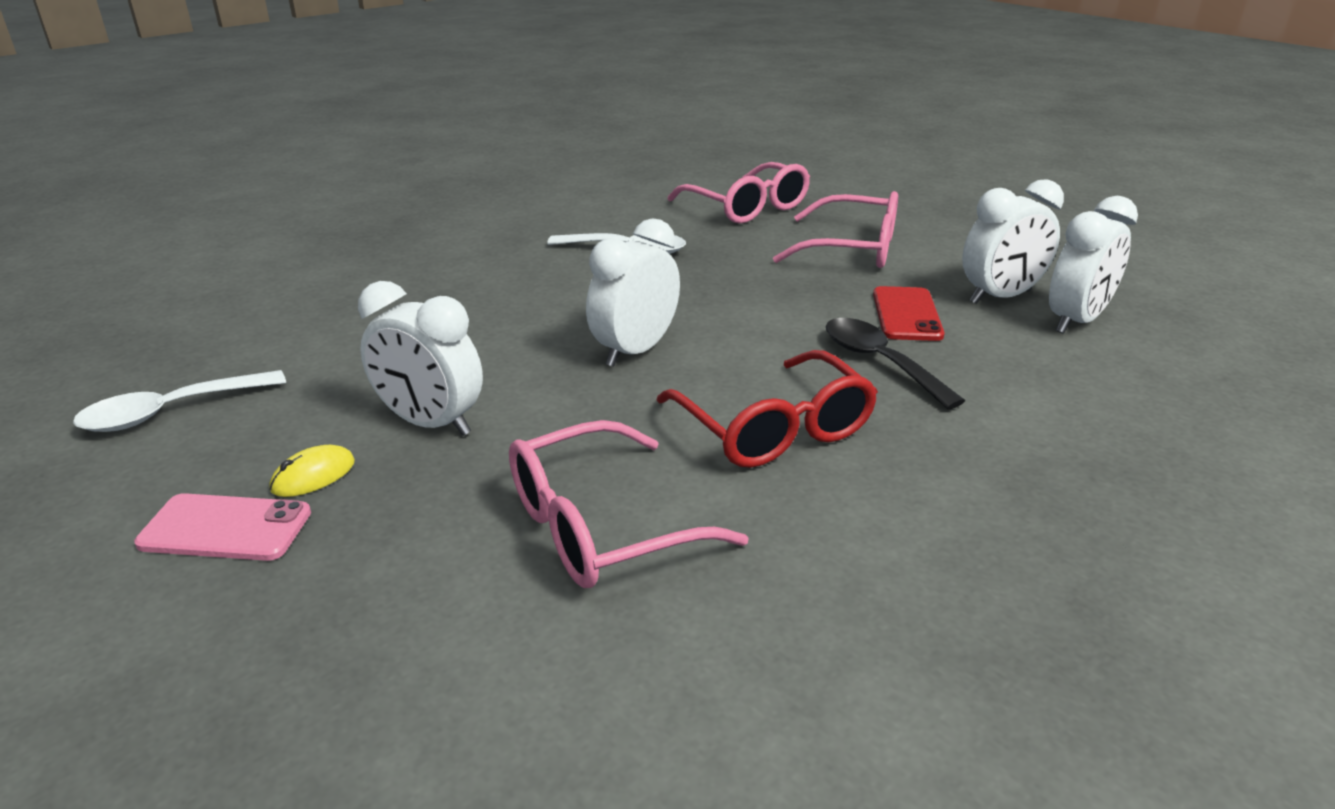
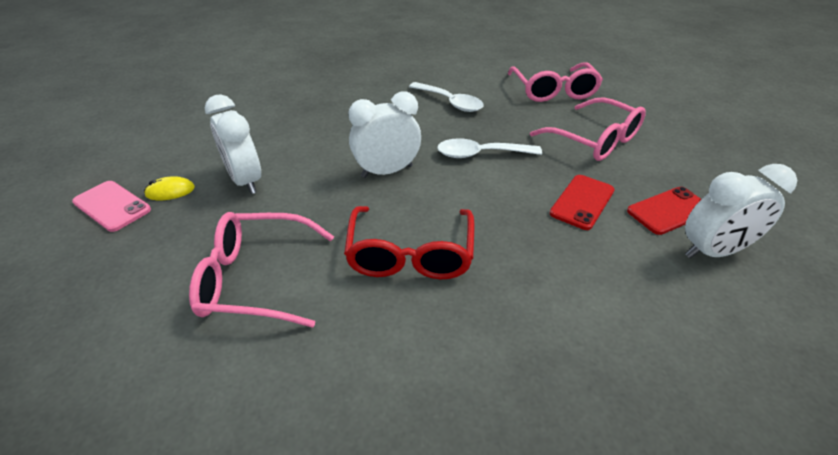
camera: 30 degrees right, 10 degrees up
(170, 412) = (155, 134): white spoon -> white spoon (480, 154)
(879, 362) = (526, 231): black spoon -> none
(1000, 297) = (669, 211): white clock -> red phone

